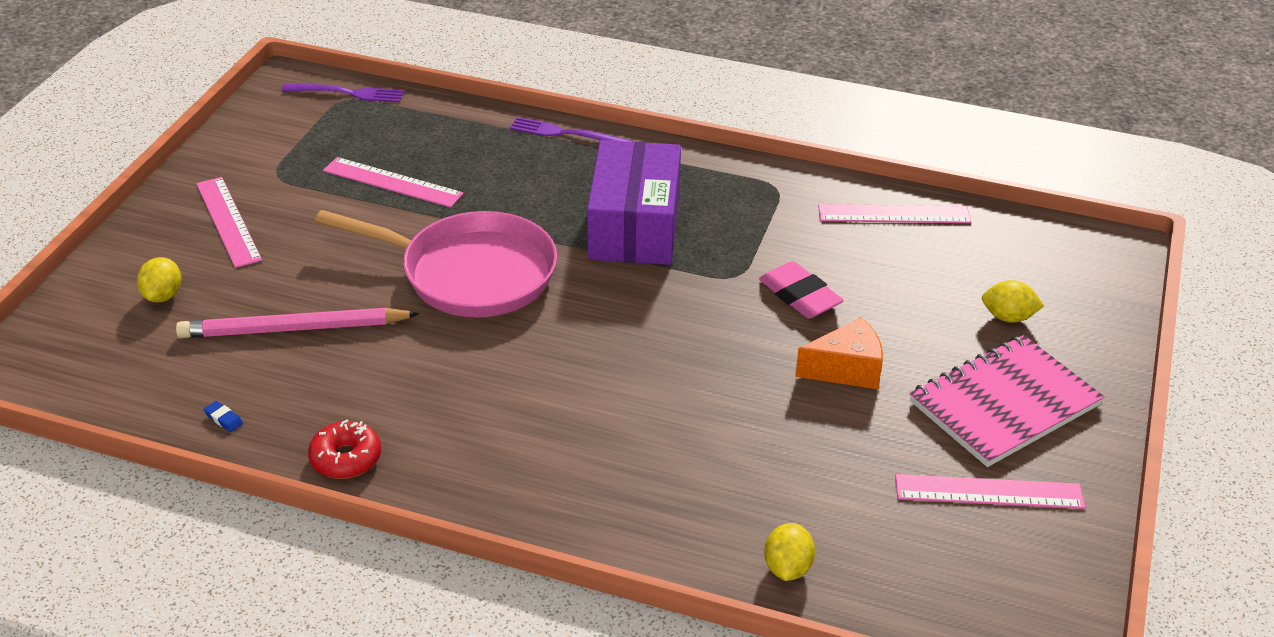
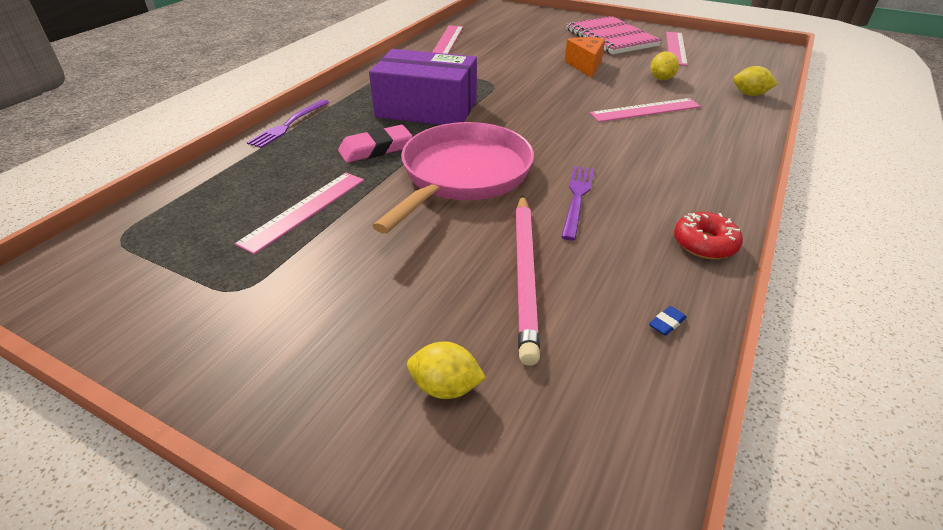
camera: 80 degrees left, 0 degrees up
(228, 221) = (311, 329): pink ruler -> pink ruler (645, 110)
(347, 93) = (108, 236): purple fork -> purple fork (577, 198)
(799, 296) = (517, 69): pink eraser -> pink eraser (376, 149)
(1008, 317) = (544, 29): yellow lemon -> yellow lemon (661, 79)

